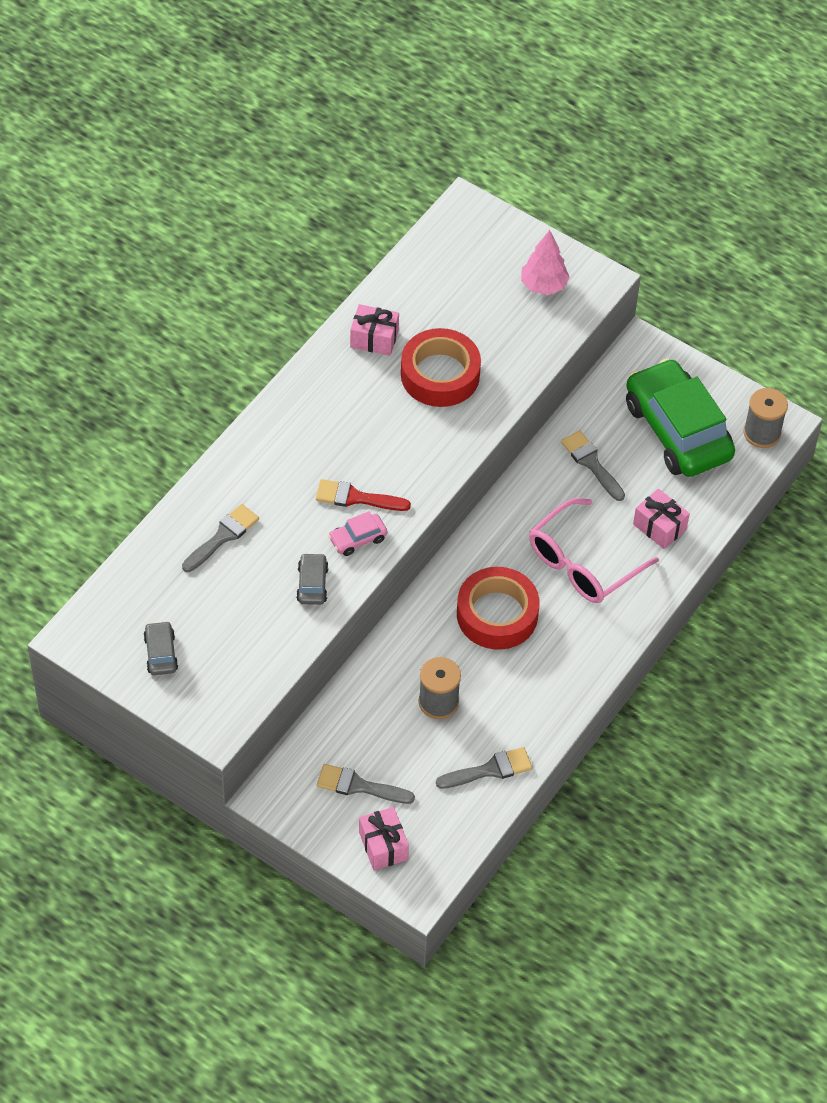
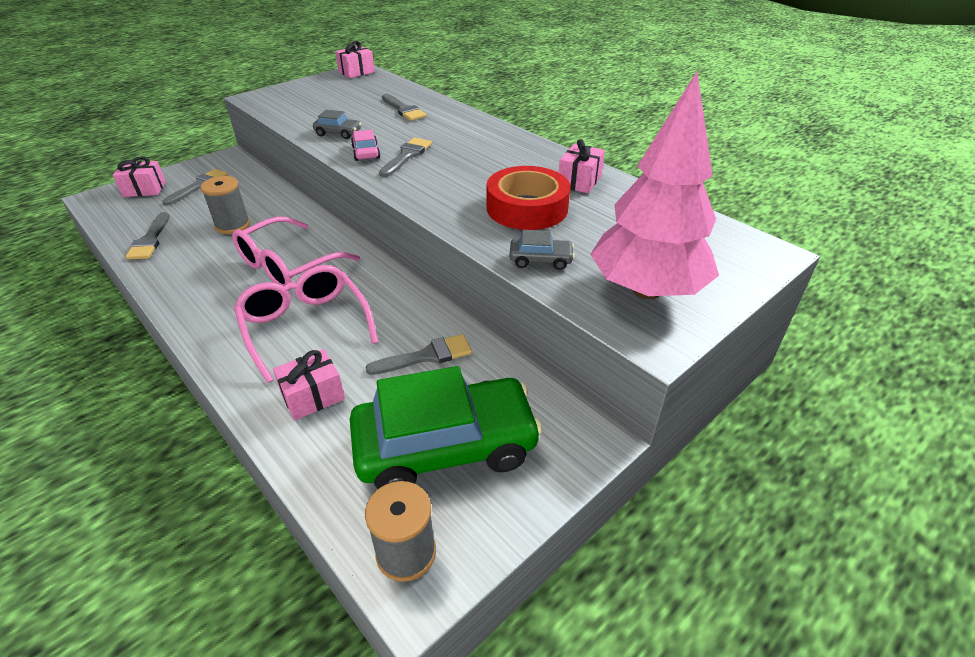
camera: 105 degrees right, 15 degrees down
(87, 637) = (356, 72): none -> pink gift
(160, 653) = (326, 87): grey car -> grey car (540, 260)
(356, 498) = (407, 156): red brush -> grey brush
(497, 614) = (288, 265): red tape -> pink glasses
(543, 285) = (646, 290): pink tree -> pink tree, size x1.93

